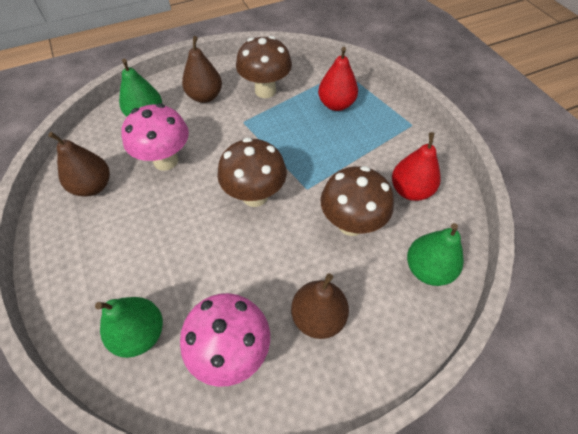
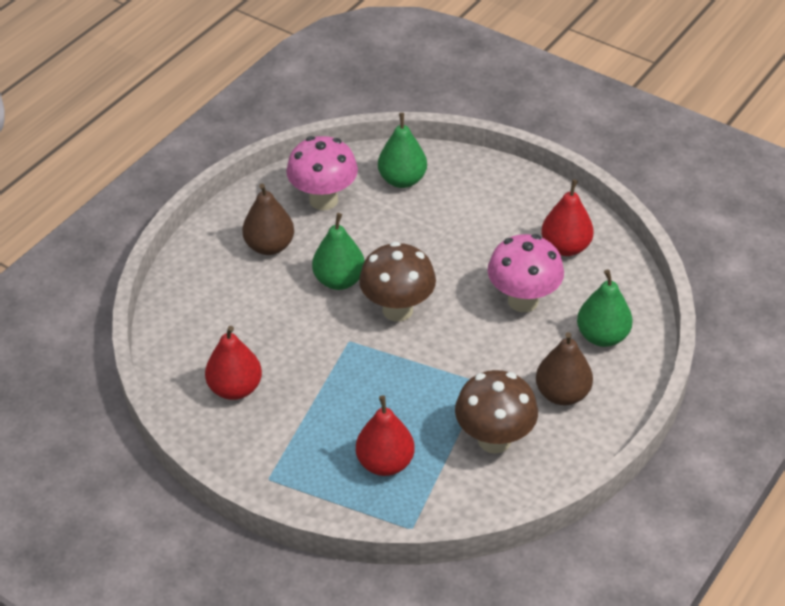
camera: 150 degrees right, 10 degrees down
(93, 186) = (565, 247): brown pear -> red pear
(351, 224) = (282, 327): brown mushroom -> none
(427, 269) = (189, 320): green pear -> green pear (339, 280)

